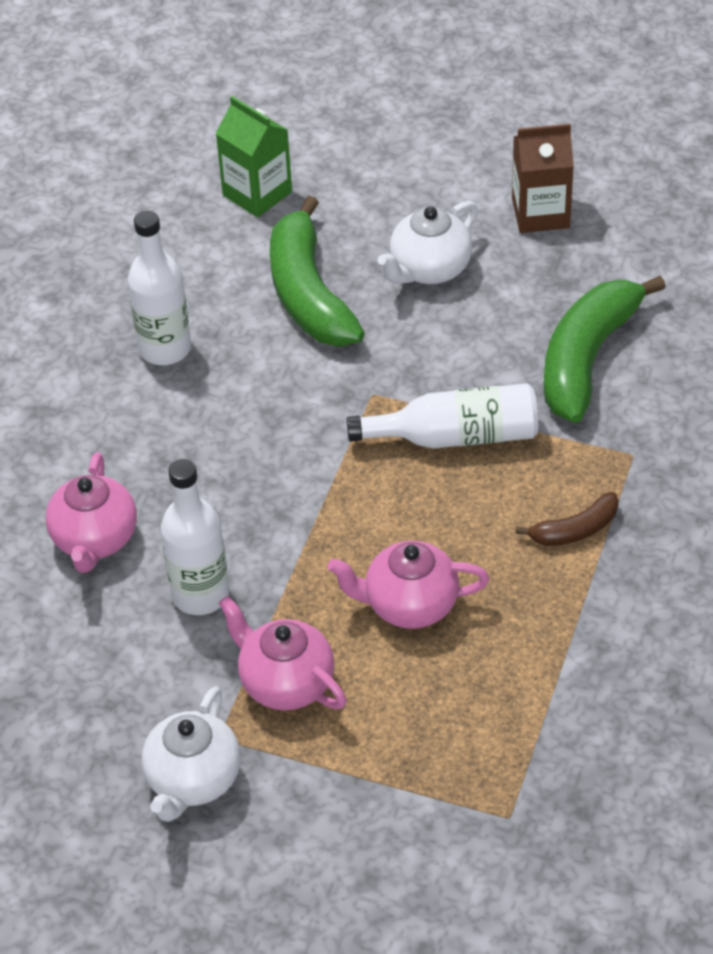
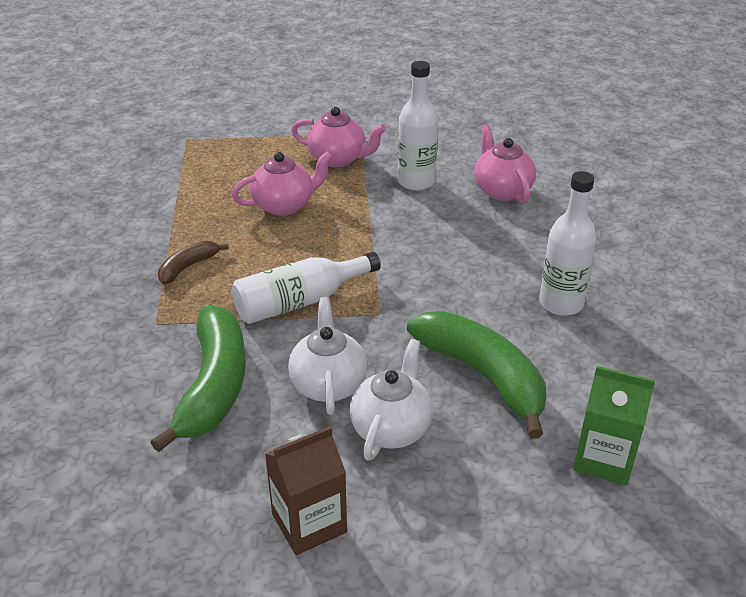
camera: 155 degrees right, 10 degrees down
(193, 780) = (361, 118): white teapot -> white teapot (328, 384)

